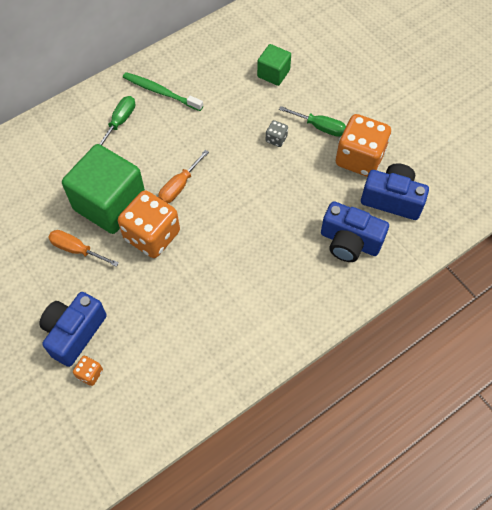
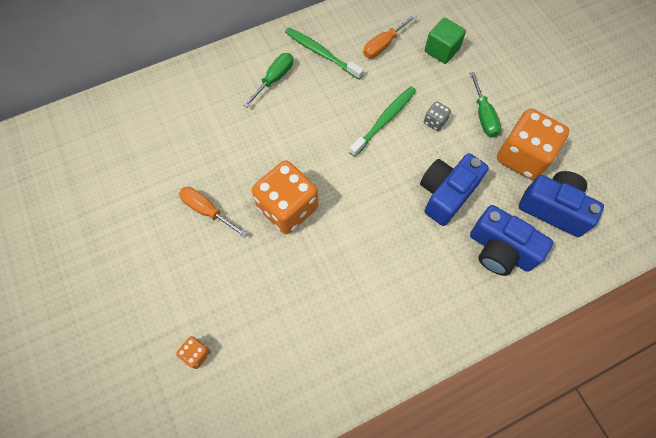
camera: 10 degrees right, 5 degrees up
(74, 333) = (188, 303): blue camera -> blue camera (446, 194)
(110, 204) = (249, 166): green cube -> none
(179, 186) = (325, 157): orange screwdriver -> orange screwdriver (383, 45)
(229, 144) = (384, 120): none -> green toothbrush
(319, 127) = (483, 115): green screwdriver -> green screwdriver turned 45 degrees clockwise

